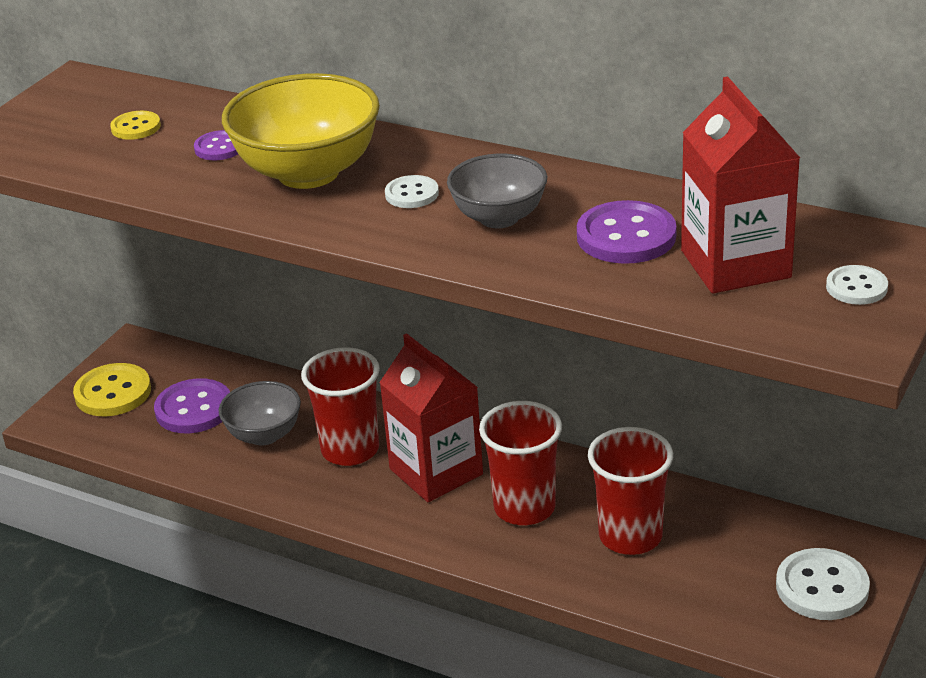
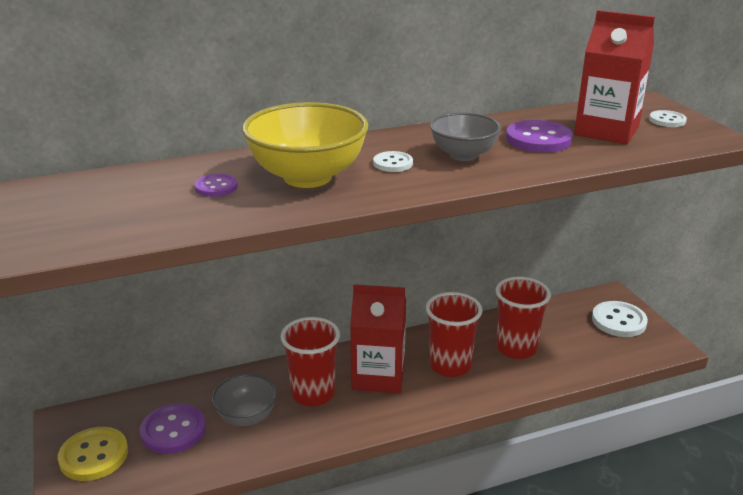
camera: 50 degrees left, 5 degrees down
(136, 127) = (124, 199): yellow button -> none

